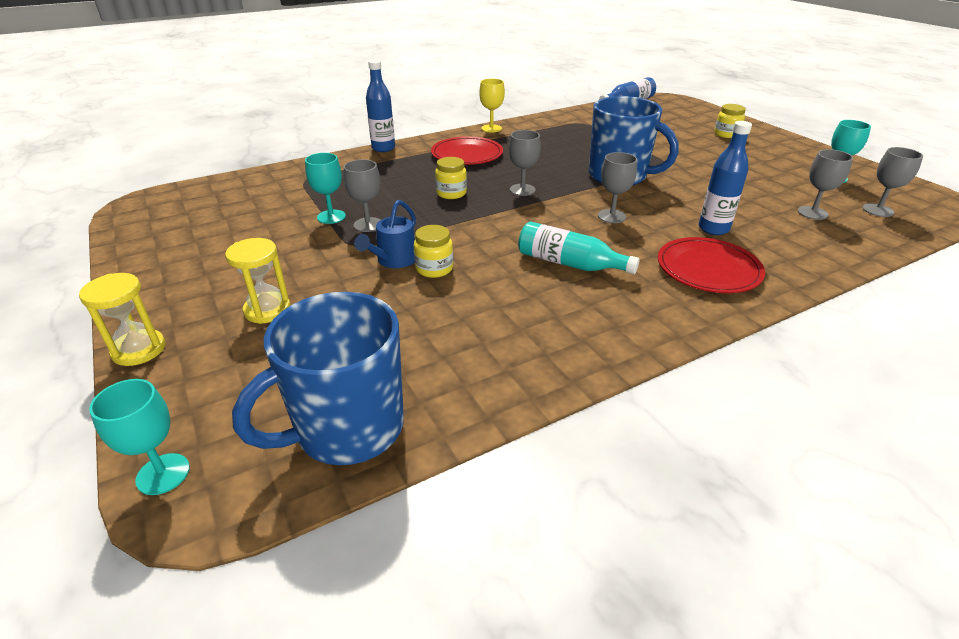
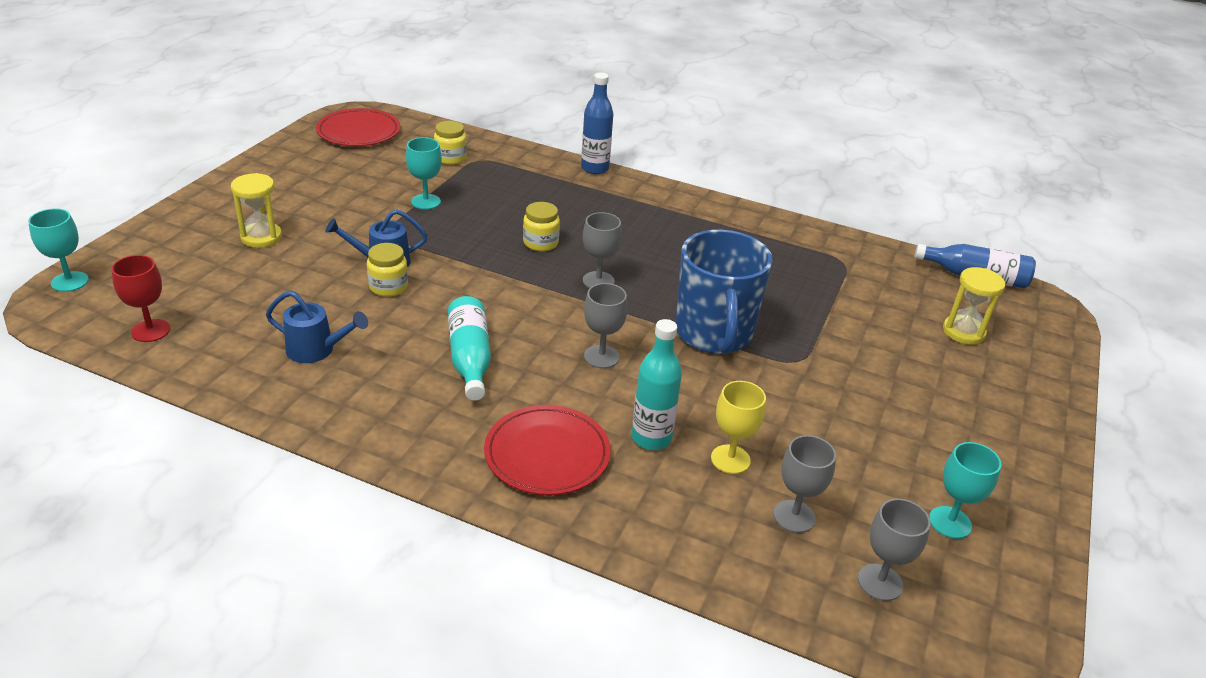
camera: 50 degrees right, 0 degrees up
(139, 350) = (177, 212): yellow hourglass -> yellow hourglass (963, 332)
(347, 429) = (150, 331): blue mug -> red goblet
(368, 225) = (431, 225): grey goblet -> none
(467, 154) = (642, 219): red plate -> red plate (358, 132)
(490, 330) = (317, 350): none -> blue watering can
(491, 128) = (734, 209): yellow goblet -> yellow goblet (730, 459)
(713, 229) = (651, 438): blue bottle -> turquoise bottle
(726, 134) = (980, 389): yellow jar -> yellow jar (450, 158)

